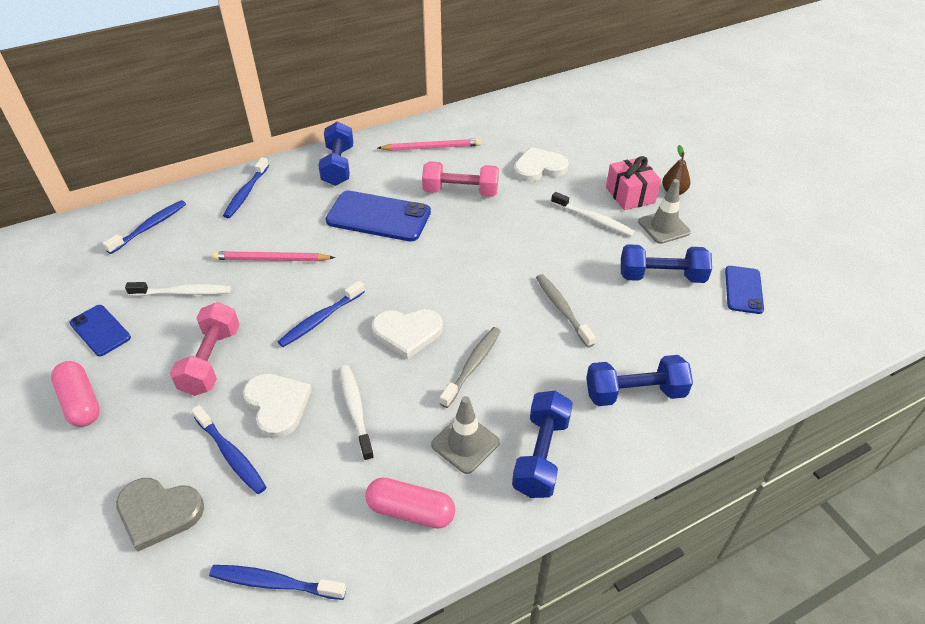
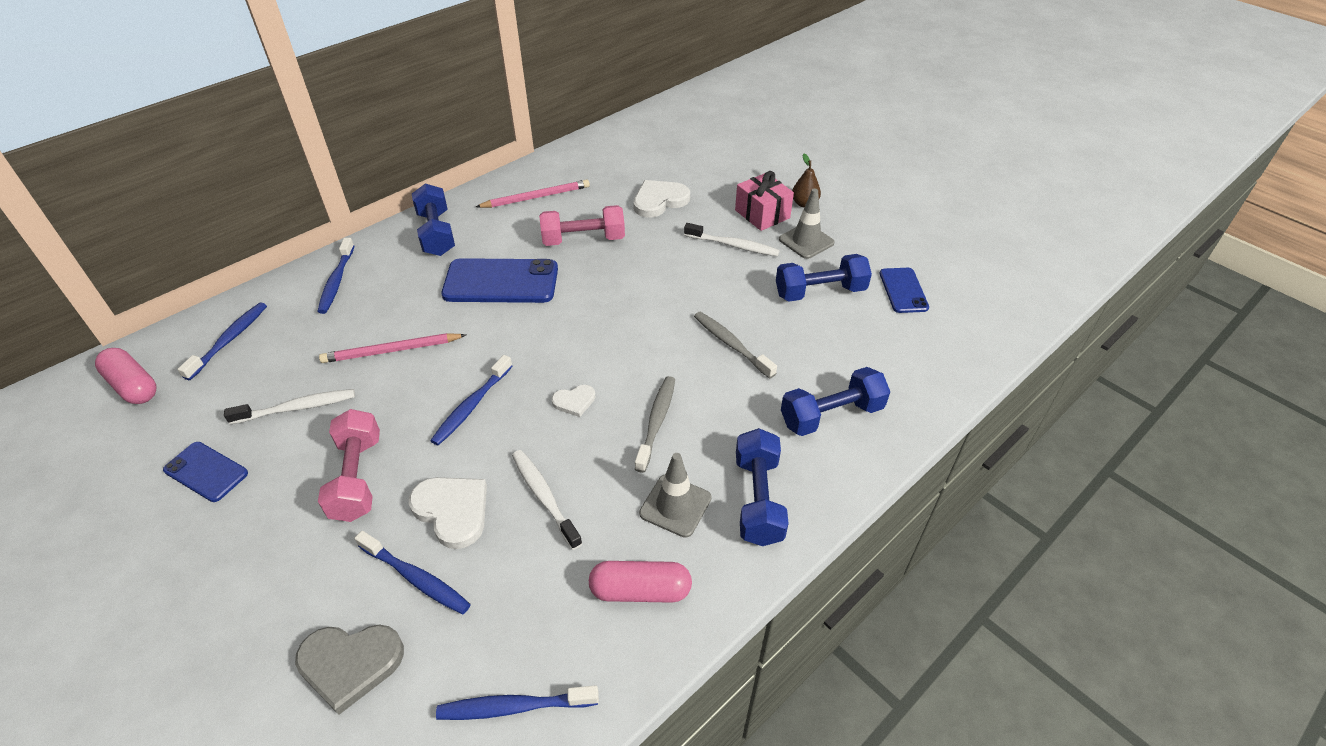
camera: 15 degrees left, 0 degrees up
(81, 402) = (209, 560): pink capsule -> pink capsule (133, 386)
(407, 333) = (574, 401): white heart -> white heart, size x0.56

